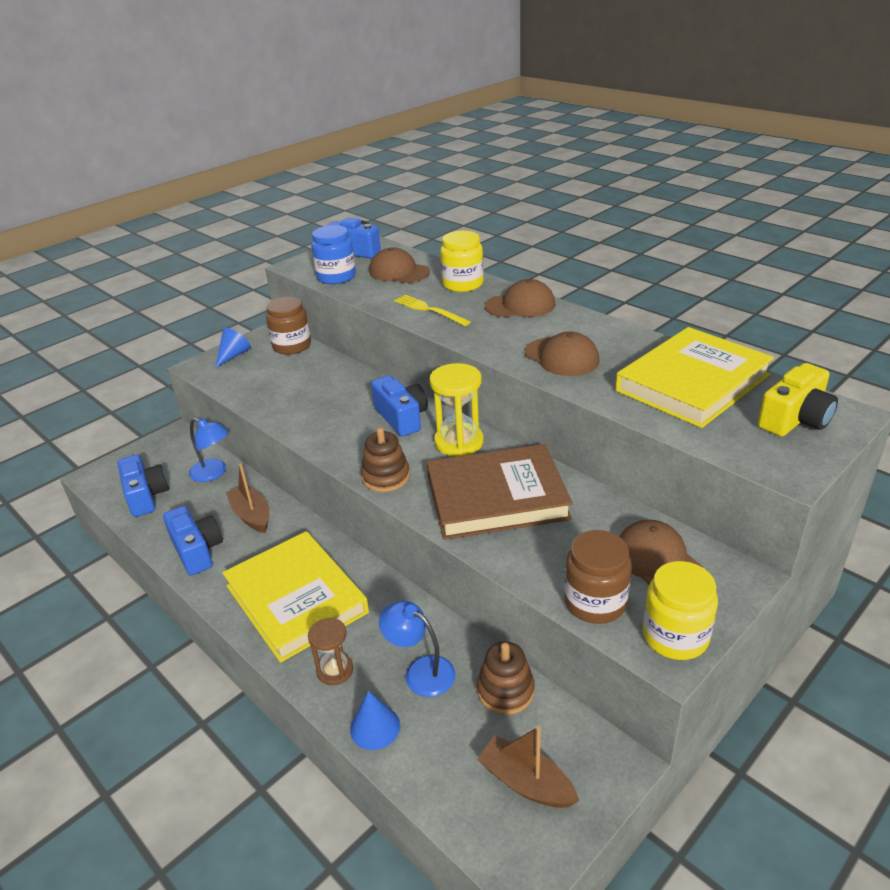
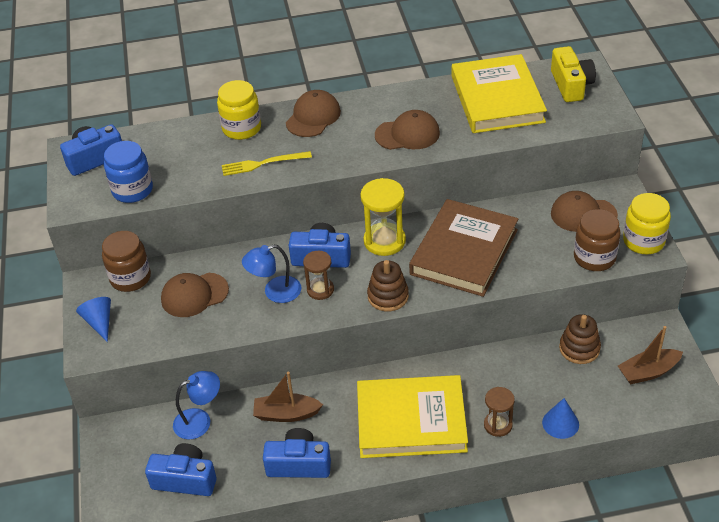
camera: 55 degrees left, 10 degrees up
(359, 435) = (320, 290): none -> brown hourglass
(399, 272) = (172, 151): brown cap -> brown cap (194, 295)
(420, 671) = (533, 381): blue lamp -> blue lamp (275, 292)

